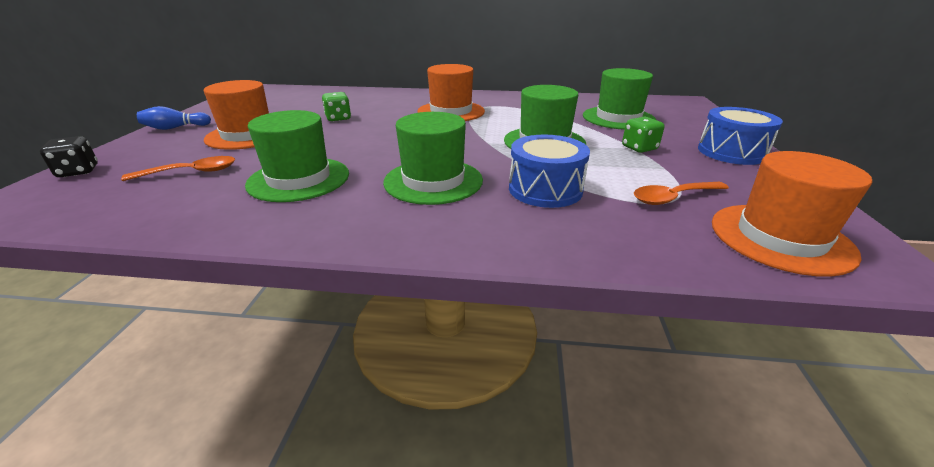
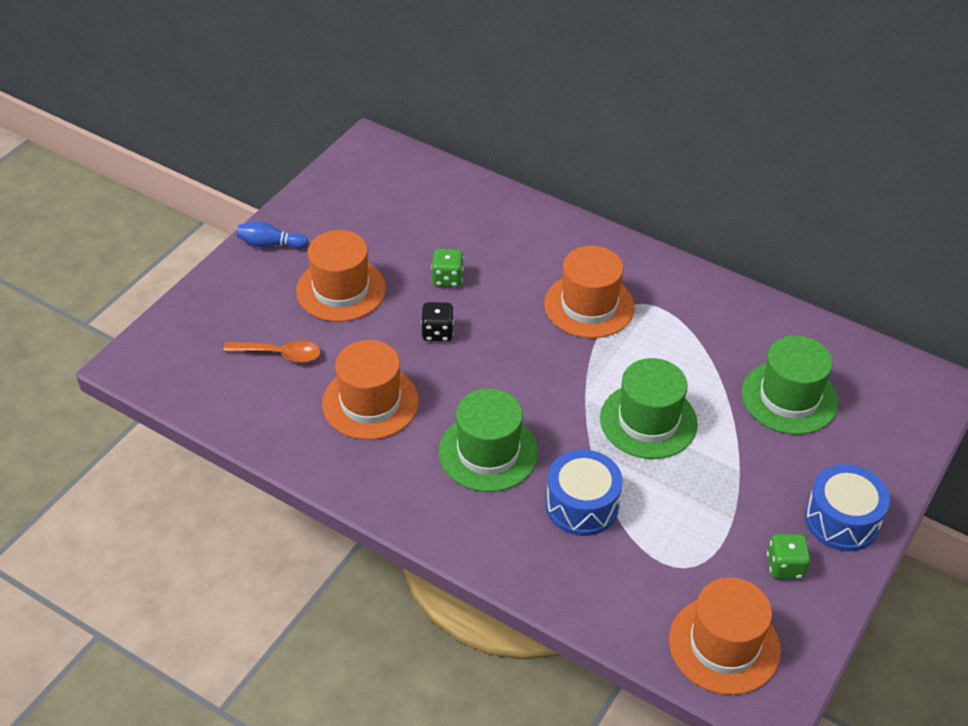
camera: 25 degrees right, 15 degrees up
(78, 171) = (186, 316): black dice -> black dice (437, 333)
(299, 179) = (370, 402): green hat -> orange hat
(639, 148) = (744, 473): green dice -> green dice (785, 566)
(673, 198) = (689, 564): orange spoon -> none

